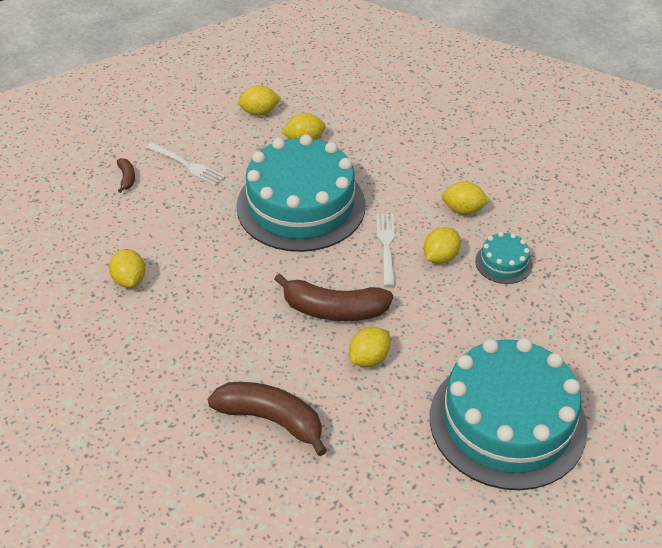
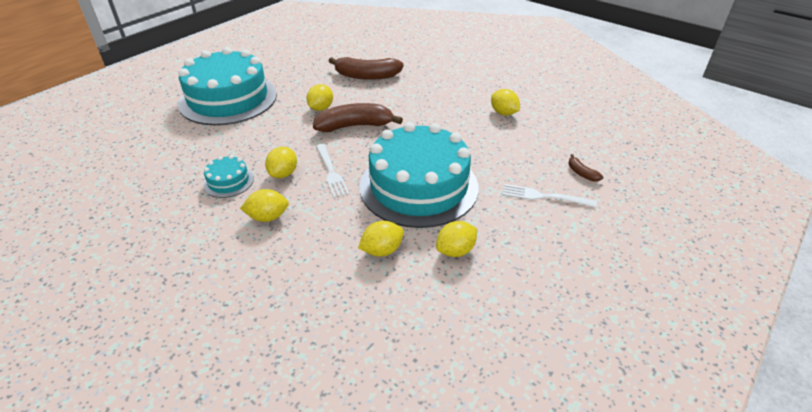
camera: 160 degrees right, 5 degrees down
(259, 112) = (528, 274): yellow lemon -> yellow lemon (382, 250)

